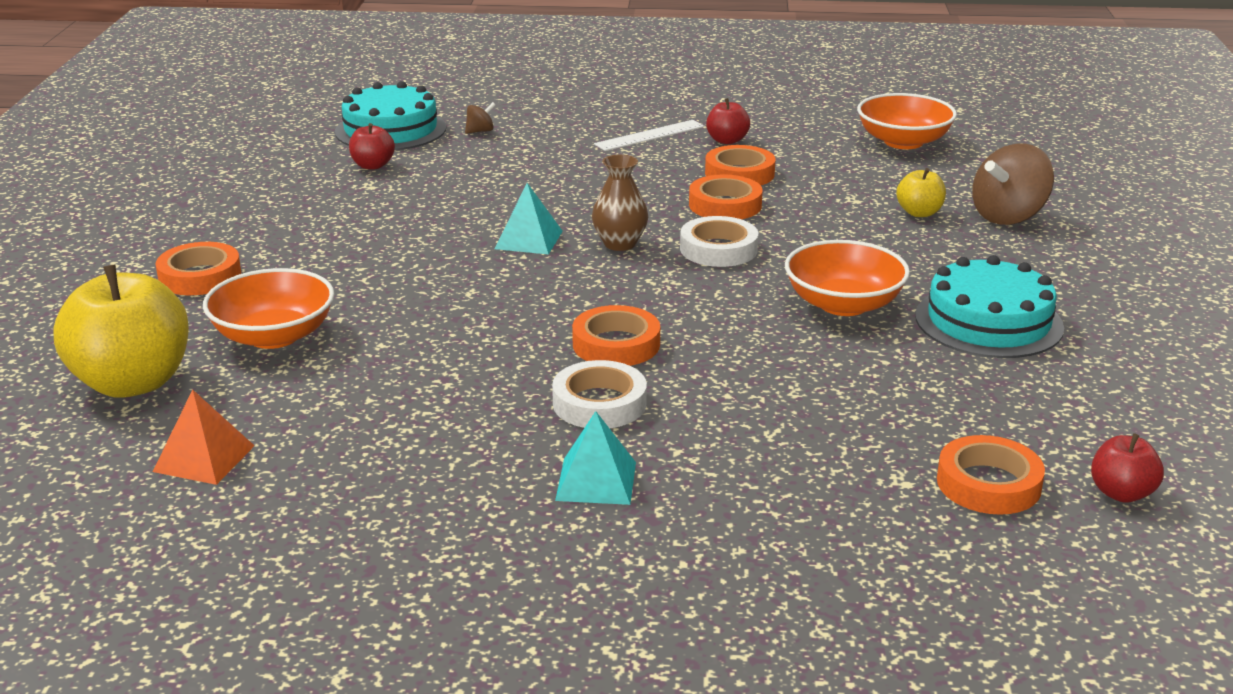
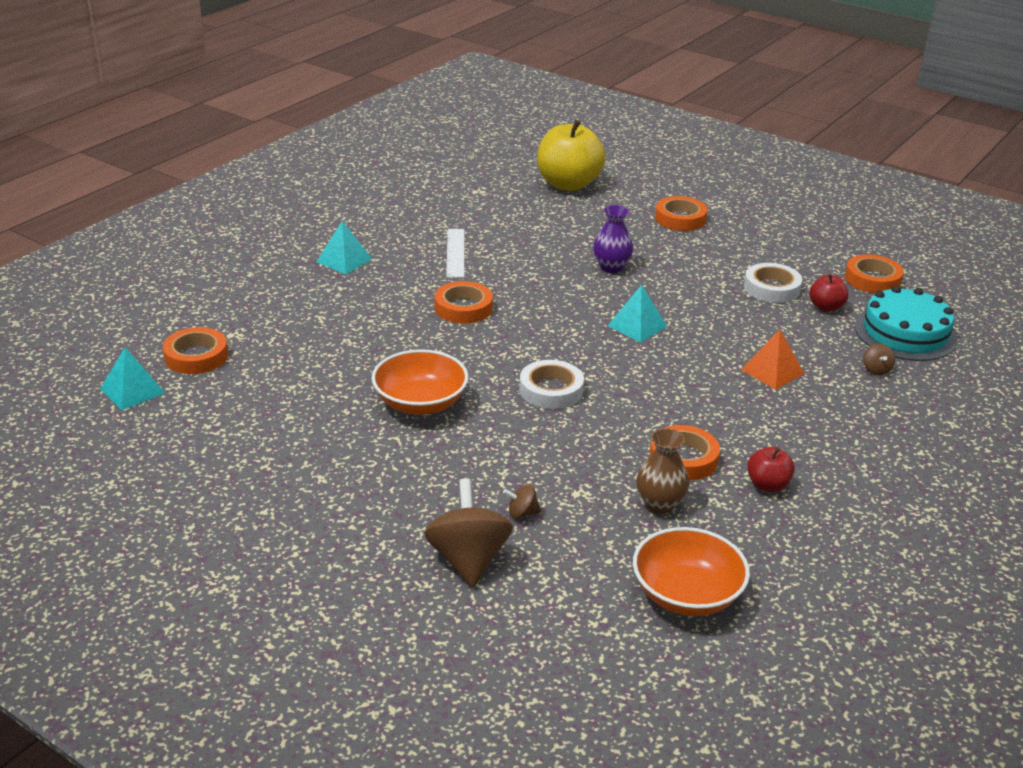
camera: 120 degrees right, 5 degrees up
(204, 458) = (478, 186): orange pyramid -> orange pyramid (772, 371)
(274, 336) = (582, 222): orange bowl -> none
(397, 285) = (611, 267): none -> purple vase
(599, 403) = (408, 283): white tape -> white tape (771, 288)
(620, 244) = (598, 356): brown vase -> brown vase (659, 504)
(650, 135) = (810, 448): white ruler -> white ruler (455, 253)
(725, 205) = (625, 424): orange tape -> orange tape (872, 279)
(919, 213) = (522, 513): yellow apple -> brown spinning top
(988, 321) = (332, 448): turquoise cake -> none
(1121, 493) = (132, 390): red apple -> turquoise pyramid

